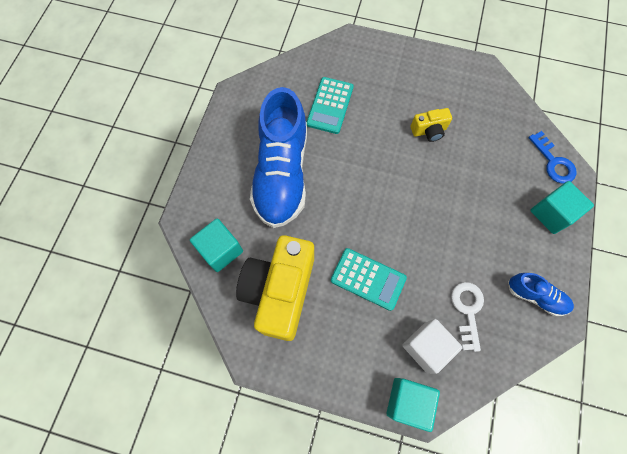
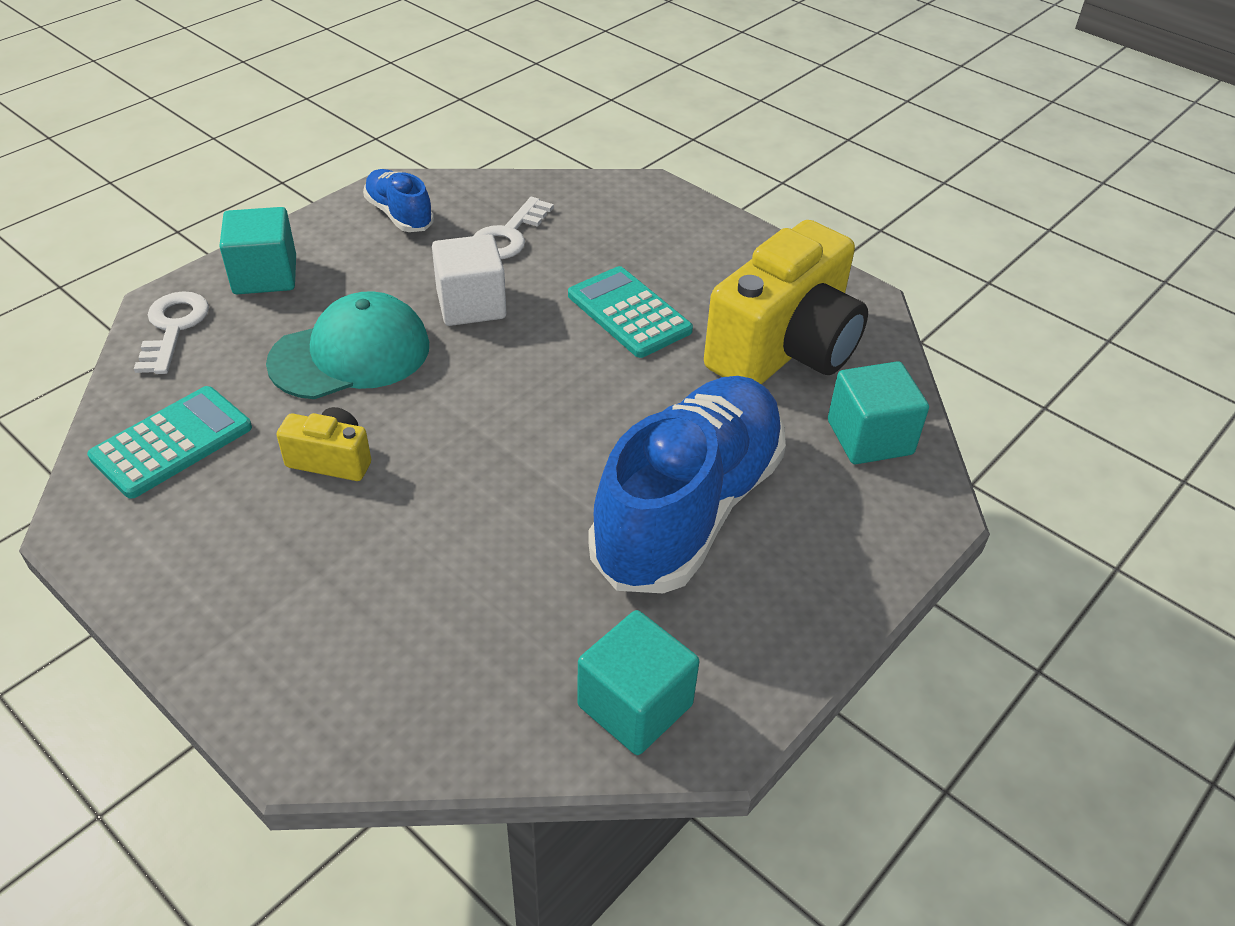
camera: 155 degrees left, 25 degrees down
(330, 105) = (494, 597): turquoise calculator -> turquoise calculator (172, 442)
(408, 401) = (664, 198): turquoise cube -> turquoise cube (635, 705)
(426, 347) = (599, 227): white cube -> white cube (471, 305)
(469, 185) = (350, 354): none -> turquoise cap
(553, 162) = (173, 328): blue key -> white key

